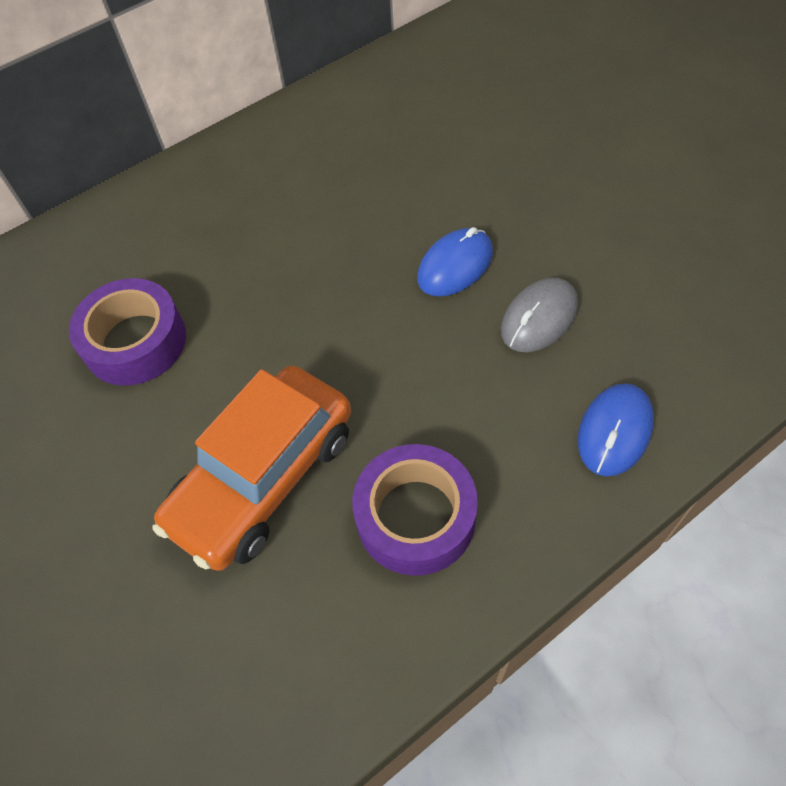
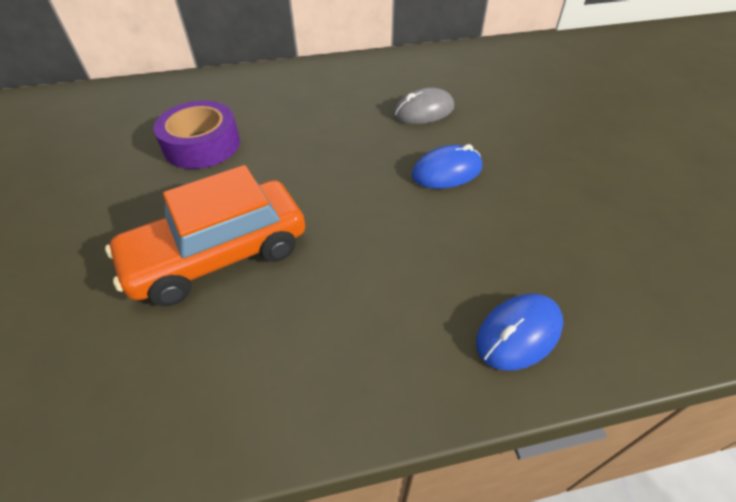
camera: 20 degrees right, 10 degrees down
(415, 517) = (309, 329): purple tape -> none
(539, 318) = (494, 226): grey mouse -> grey mouse (424, 111)

